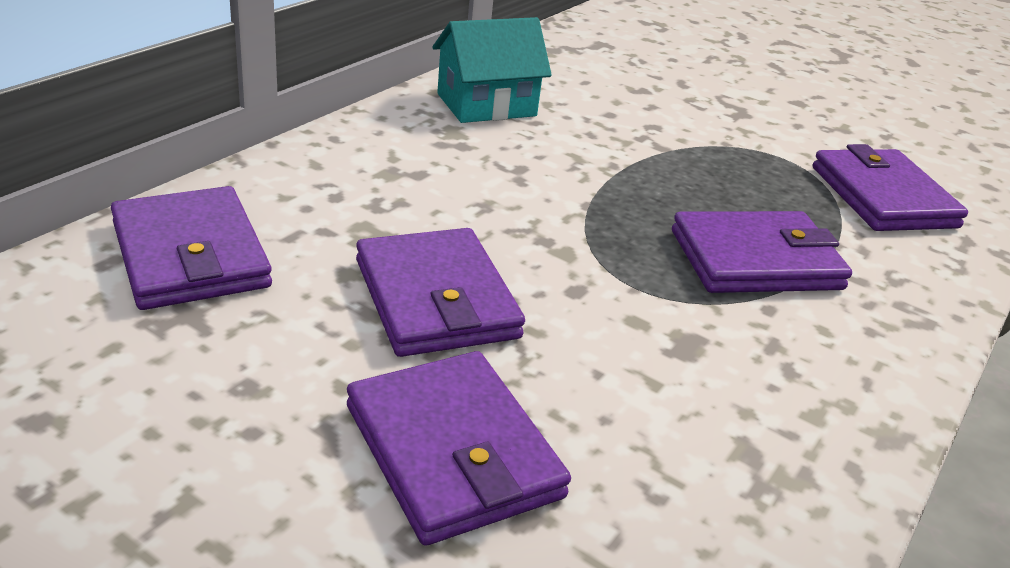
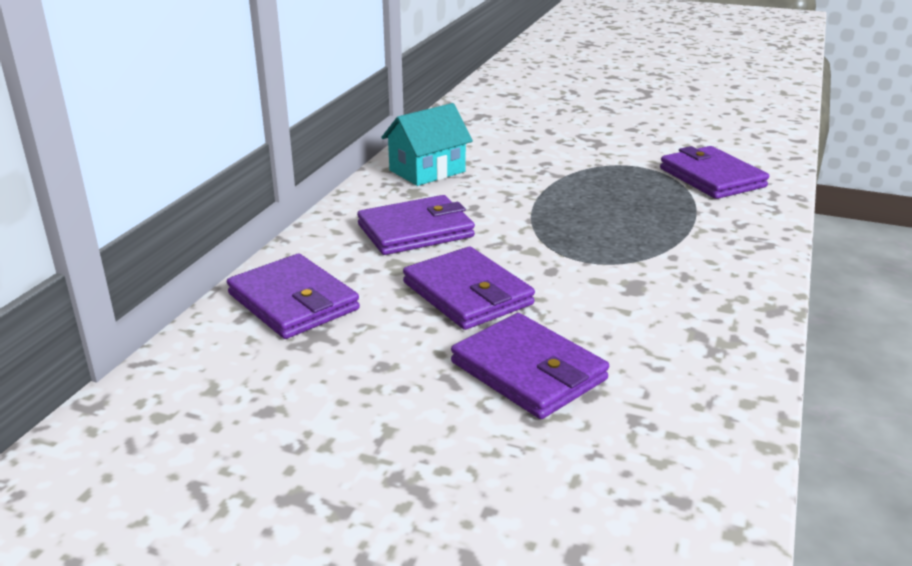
camera: 10 degrees left, 5 degrees down
(755, 260) = (651, 231): purple wallet -> purple wallet (415, 231)

